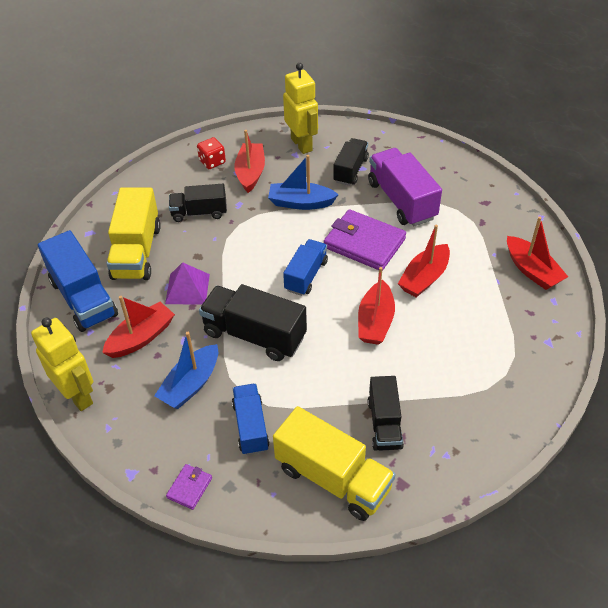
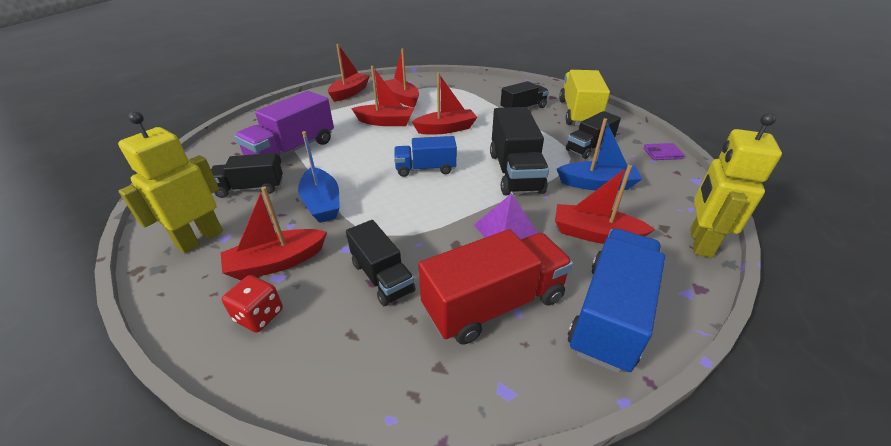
camera: 120 degrees left, 10 degrees down
(137, 252) = (494, 304): yellow truck -> red truck
(251, 426) = (589, 147): blue truck -> black truck
(364, 243) = (363, 153): purple wallet -> none
(486, 314) = (403, 98): none -> red boat

